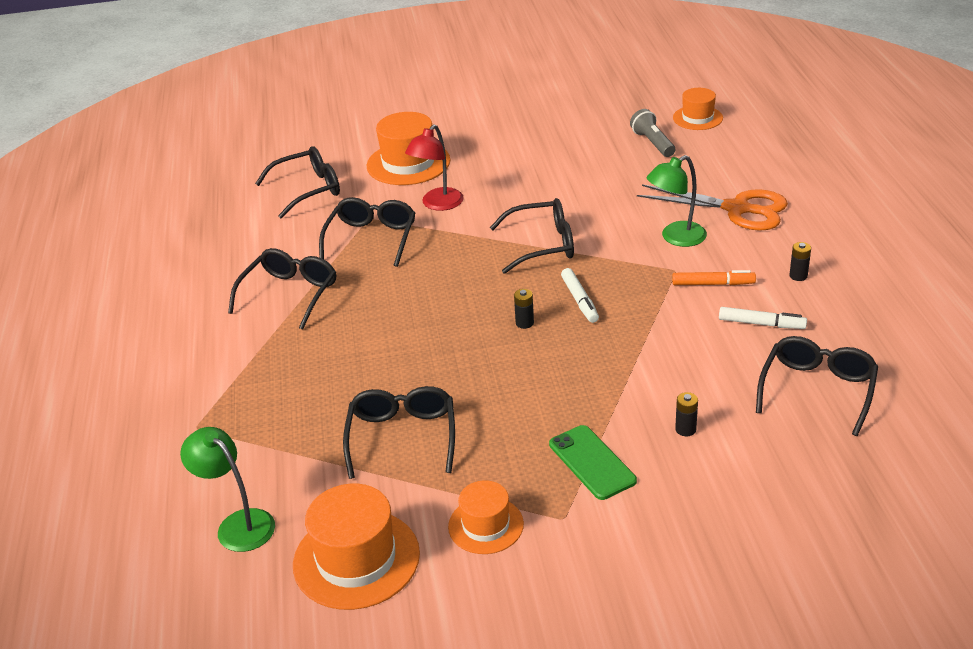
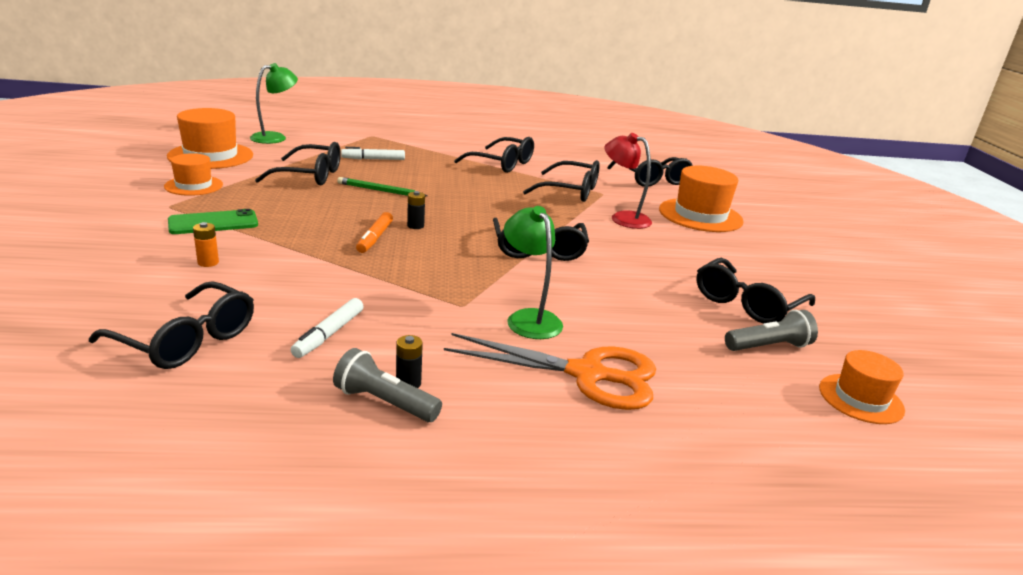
camera: 90 degrees right, 10 degrees down
(431, 368) = (380, 191): none -> green pencil
(580, 300) = (435, 251): white marker -> white marker (373, 159)
(590, 148) = (747, 303): none -> black glasses
(685, 429) = (208, 262): black battery -> orange battery
(713, 284) = (424, 321): orange marker -> orange marker (375, 238)
(737, 209) = (587, 374): orange scissors -> orange scissors turned 105 degrees counterclockwise
(825, 281) = (384, 402): none -> grey flashlight

